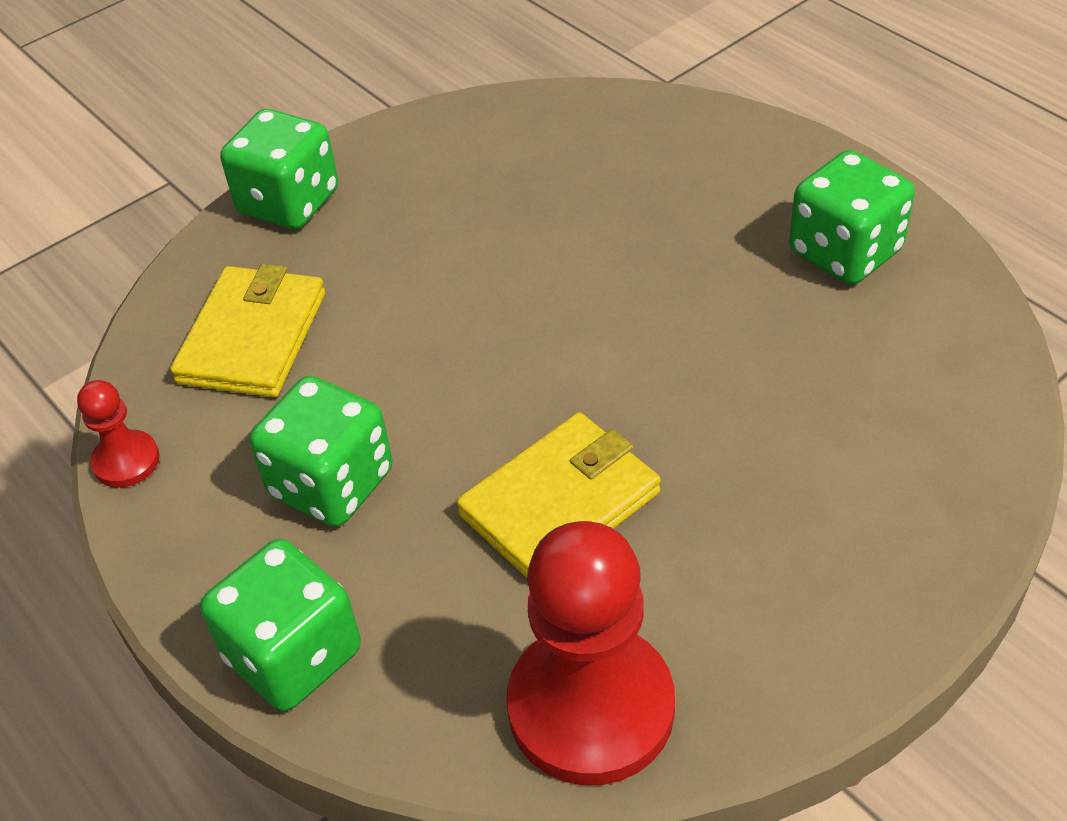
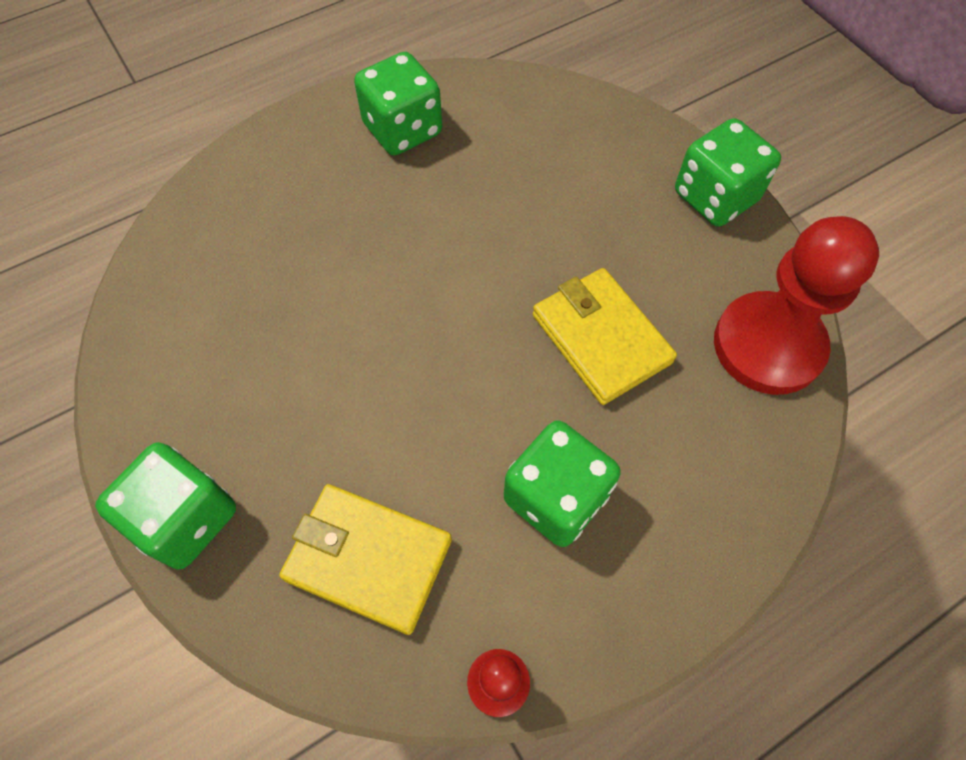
camera: 85 degrees left, 15 degrees up
(293, 654) = (718, 535): green dice -> green dice (715, 197)

